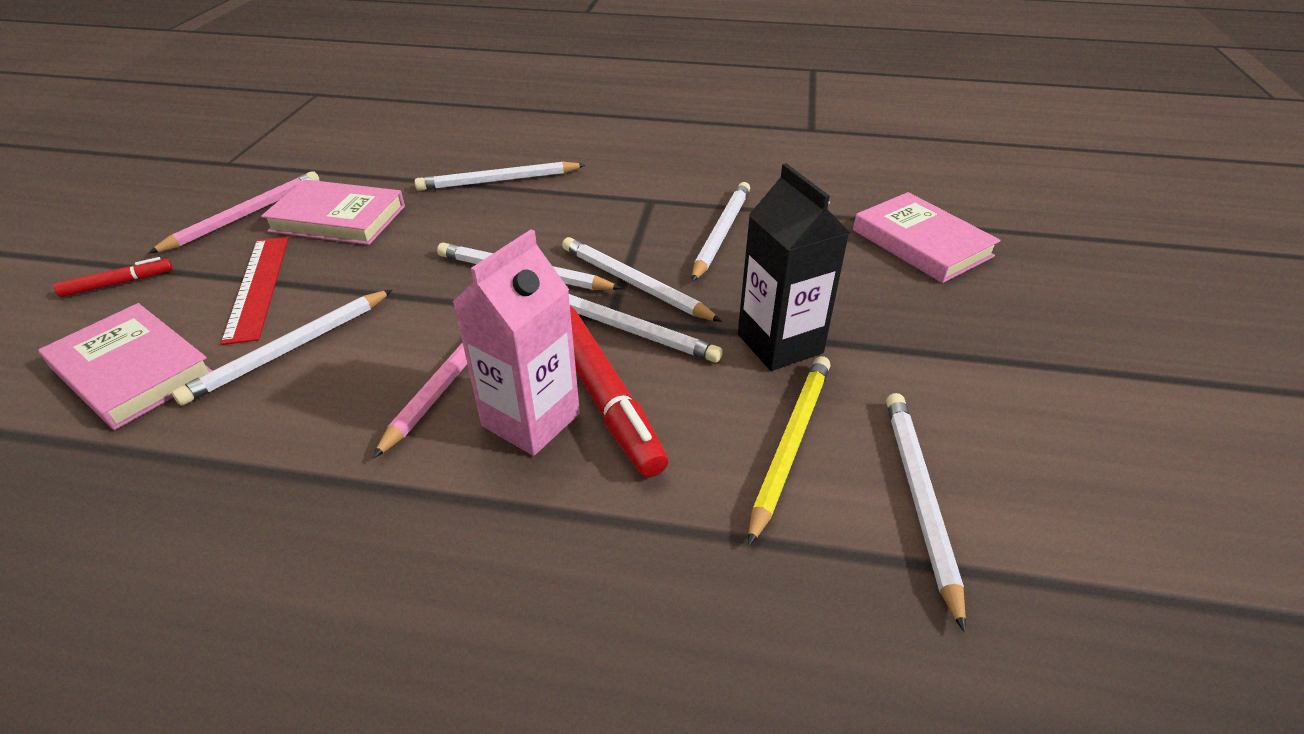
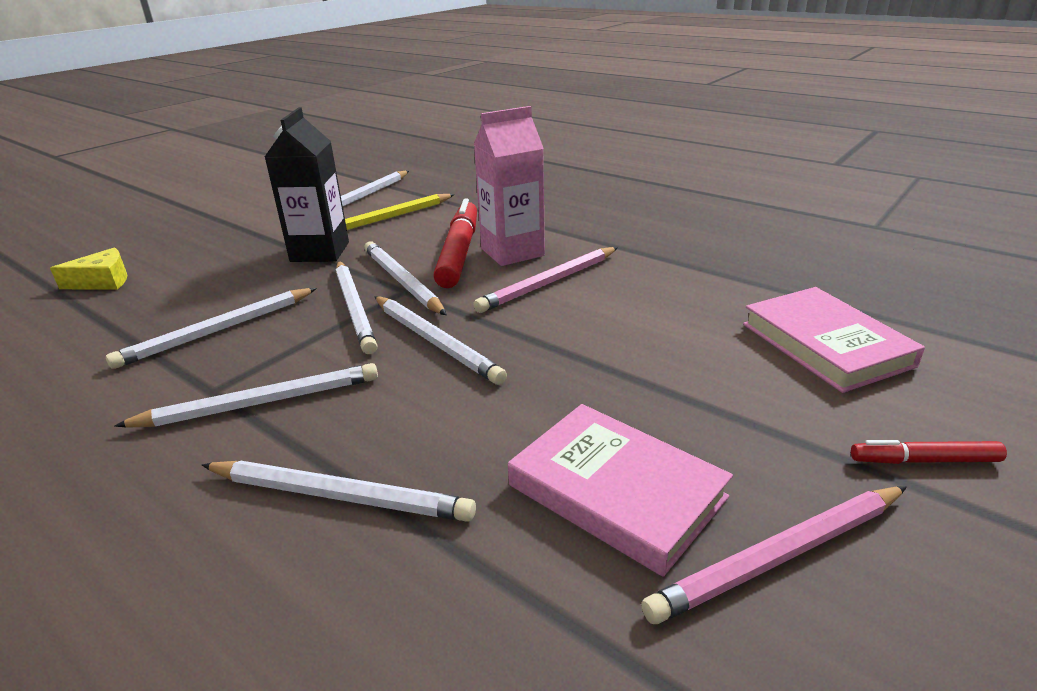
camera: 150 degrees left, 10 degrees down
(257, 287) = (723, 402): red ruler -> none
(290, 349) = (677, 329): white pencil -> white pencil (260, 403)
(921, 243) = (103, 281): pink book -> yellow cheese

